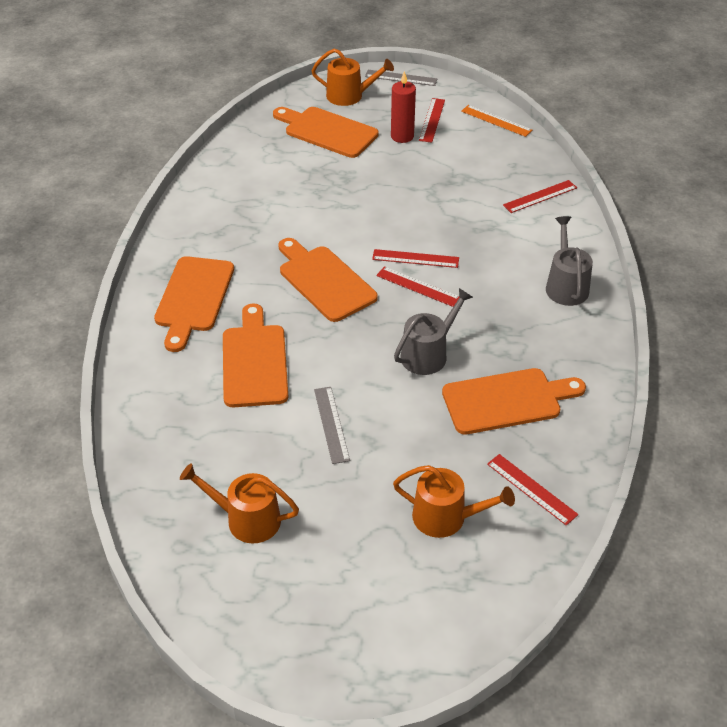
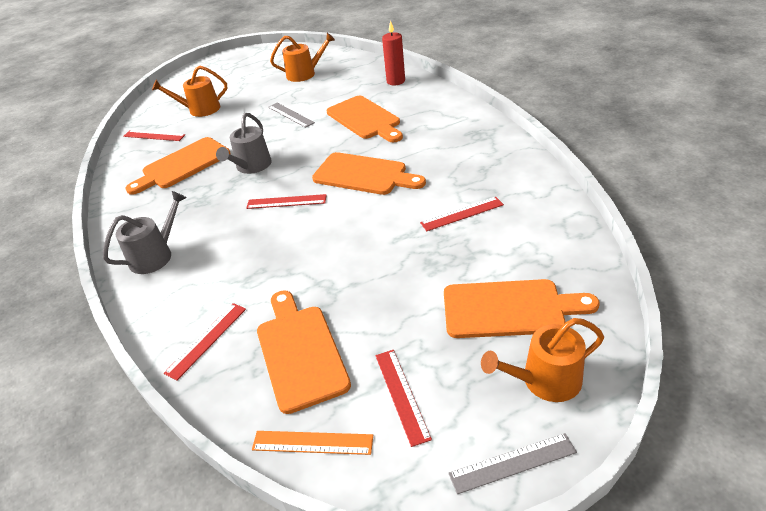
camera: 155 degrees right, 5 degrees down
(193, 298) = (444, 129): orange cutting board -> orange cutting board (300, 352)
(402, 136) = (418, 346): red candle -> red candle (395, 81)
(415, 258) = (303, 220): red ruler -> red ruler (462, 214)
(566, 286) = (155, 255): grey watering can -> grey watering can turned 105 degrees counterclockwise

